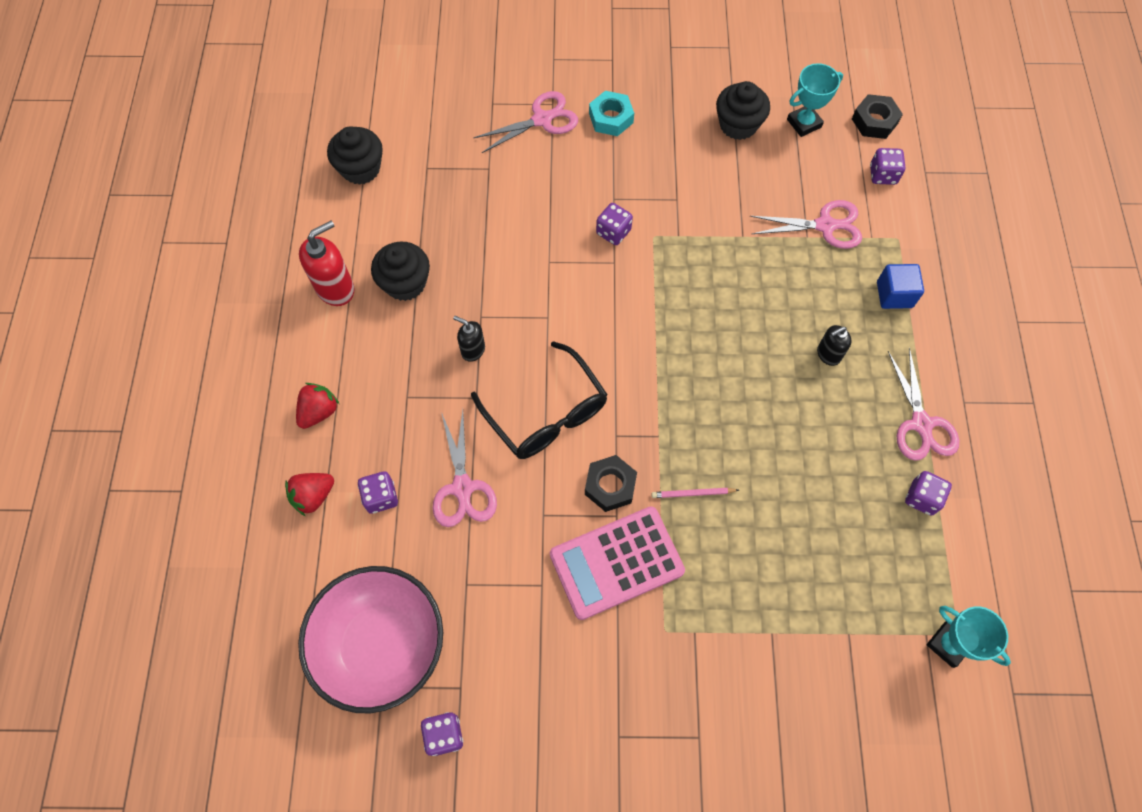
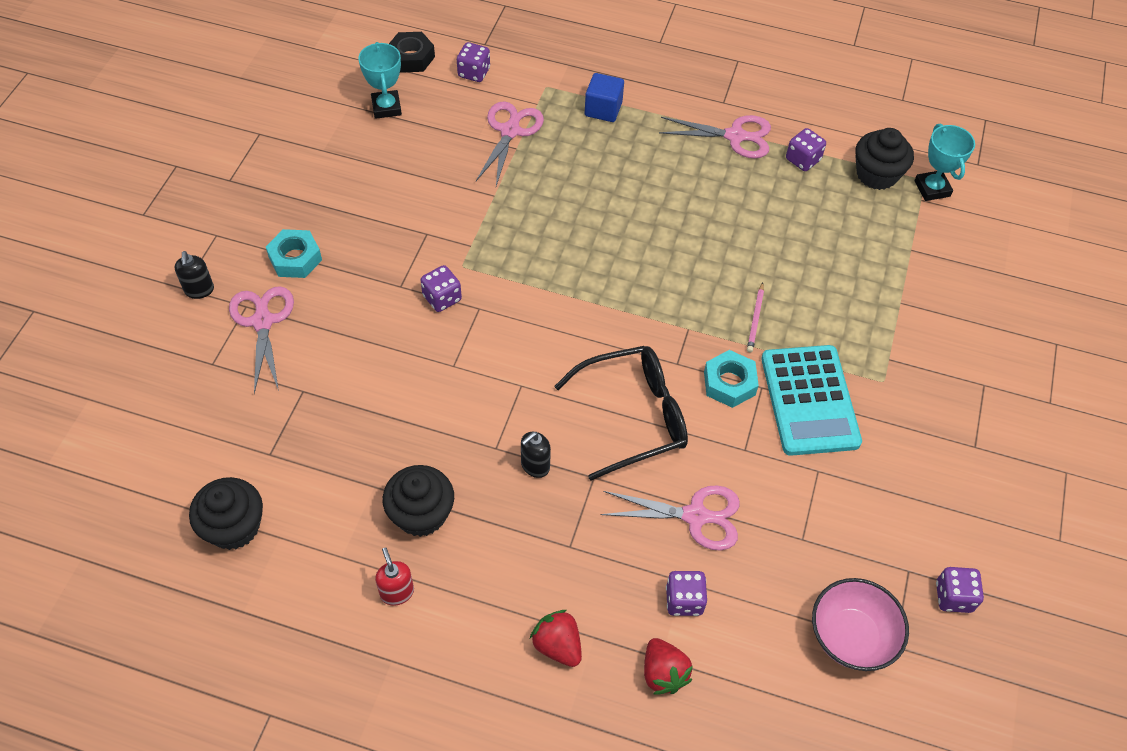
camera: 75 degrees left, 10 degrees down
(336, 288) = (397, 592): red soap dispenser -> red soap dispenser, size x0.59
(381, 645) = (851, 636): pink bowl -> pink bowl, size x0.63
(610, 486) = (729, 383): black nut -> turquoise nut
(616, 562) = (809, 400): pink calculator -> turquoise calculator
(738, 125) = (361, 157): black cupcake -> black cupcake (876, 174)
(828, 354) = (646, 175): black soap dispenser -> black soap dispenser (199, 290)
(948, 644) = (932, 188): turquoise trophy -> turquoise trophy turned 75 degrees counterclockwise

